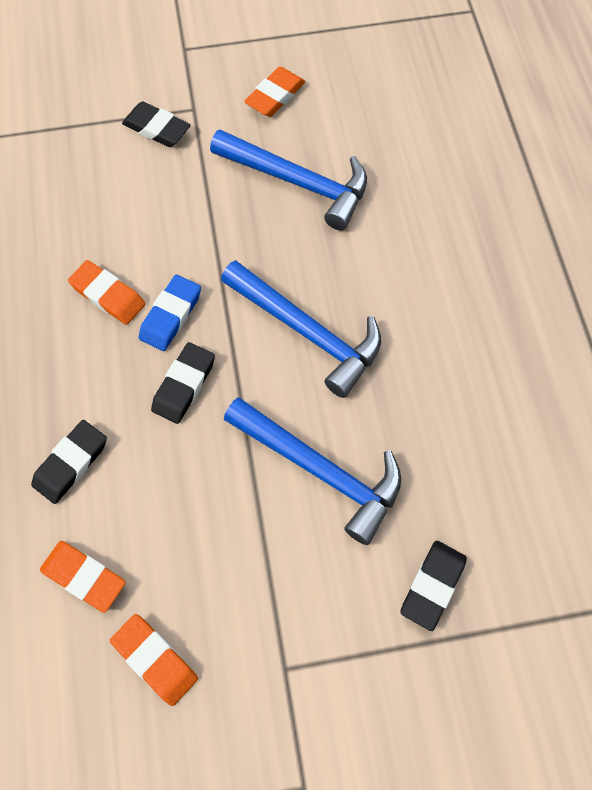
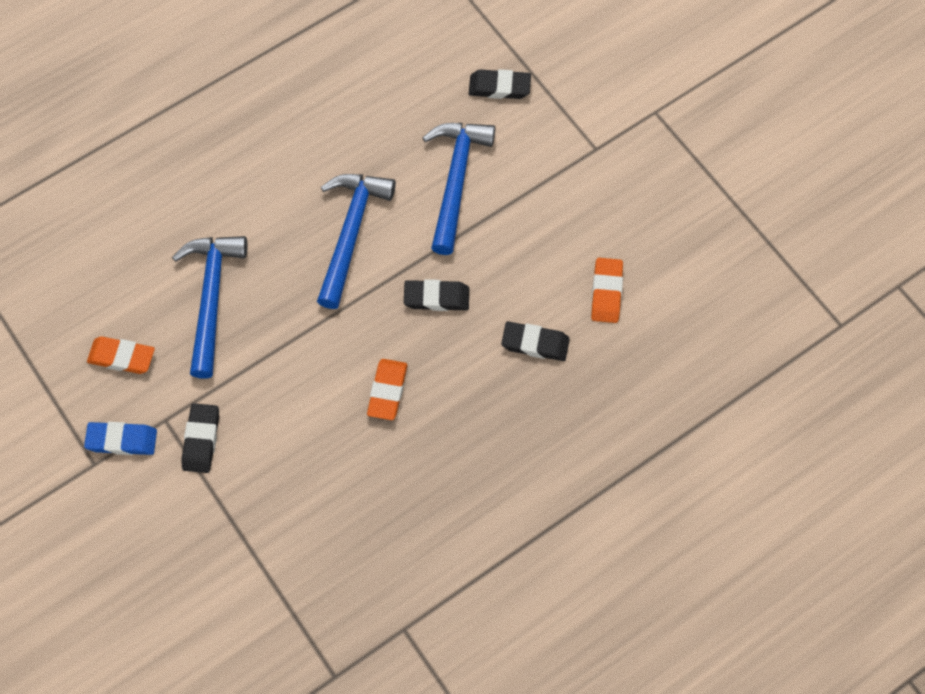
camera: 115 degrees left, 0 degrees up
(155, 660) = (632, 224): orange eraser -> none
(171, 315) = (383, 335): blue eraser -> blue eraser (122, 440)

